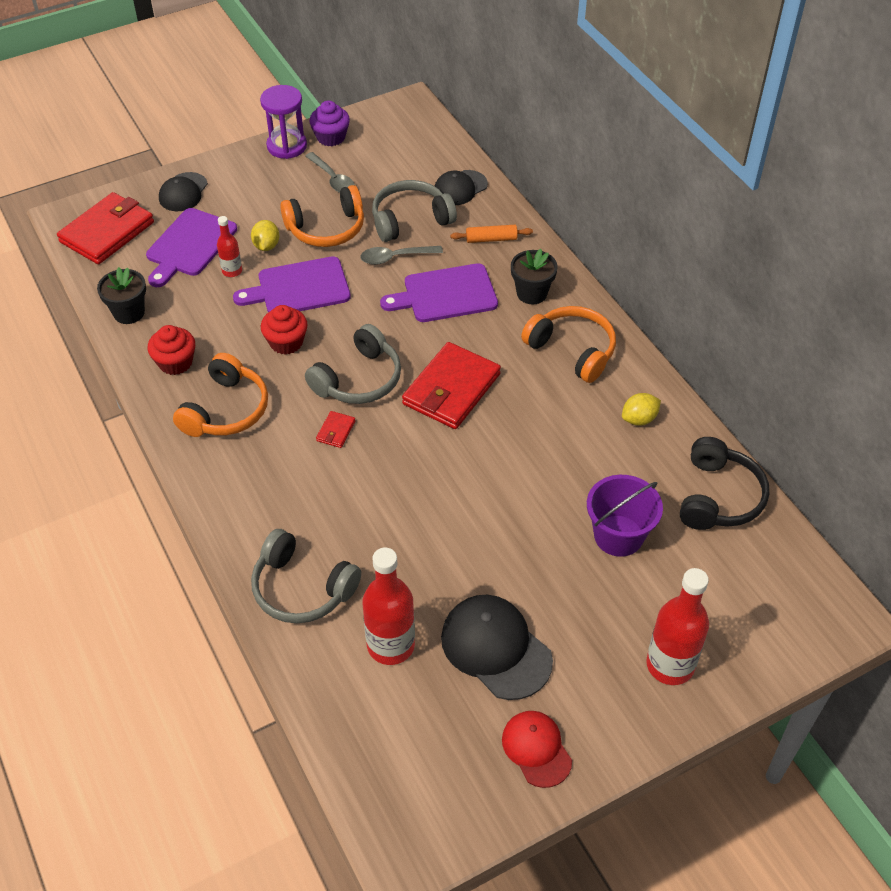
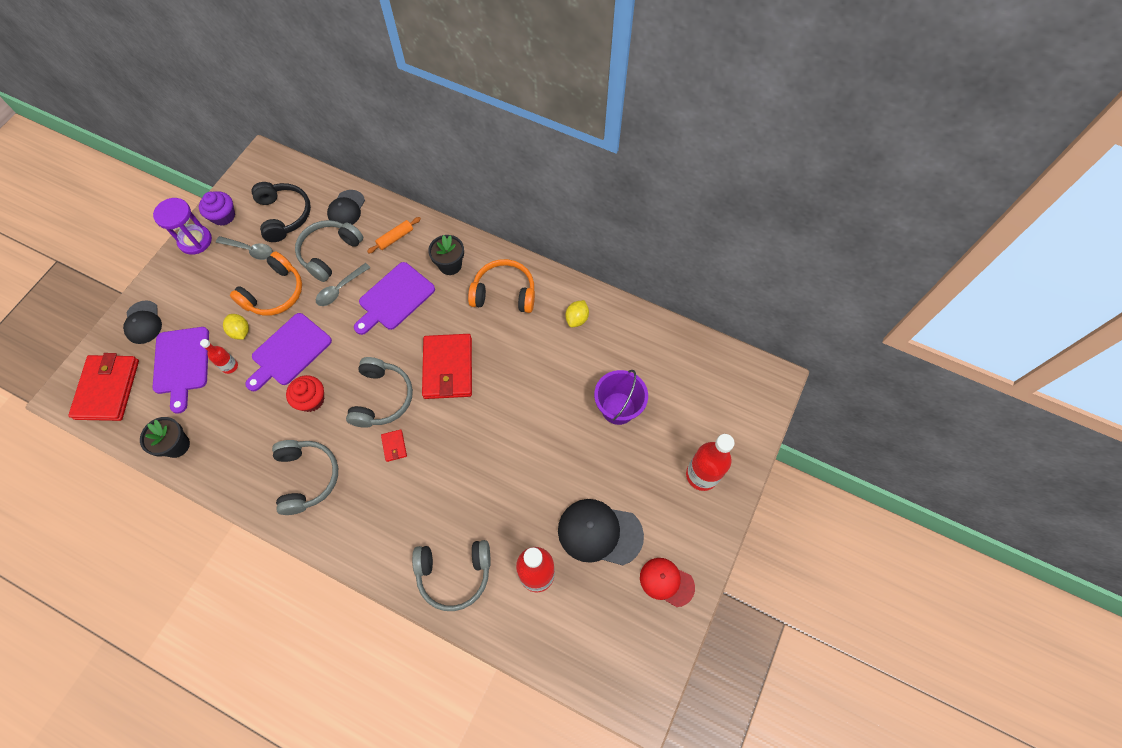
camera: 35 degrees left, 15 degrees up
(175, 362) = (242, 463): red cupcake -> none
(226, 410) = (307, 477): orange headphones -> grey headphones
(718, 497) = (656, 345): black headphones -> black headphones (284, 215)

